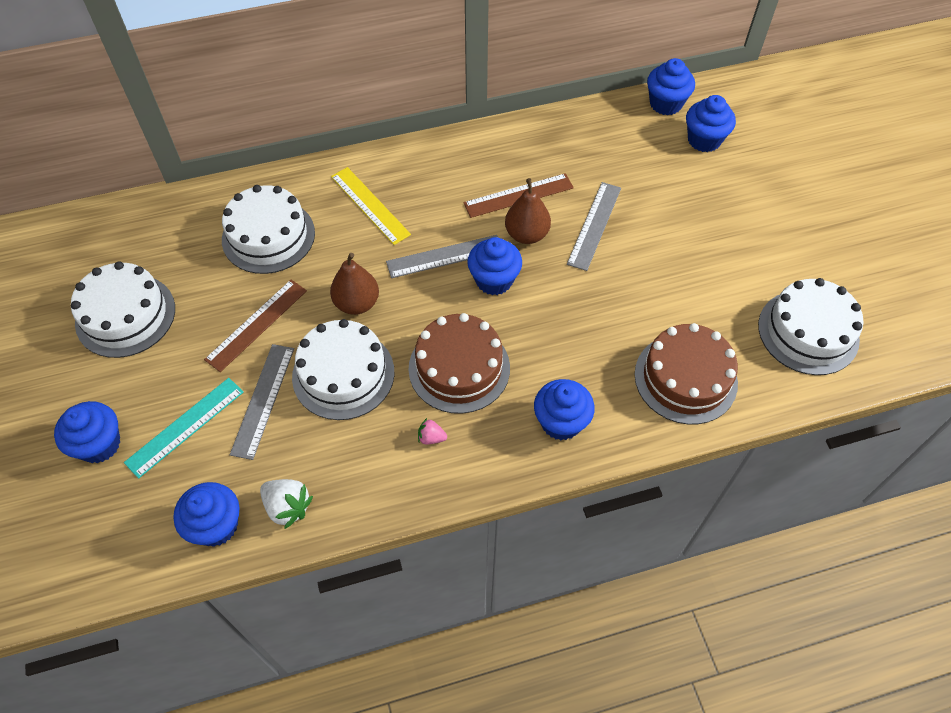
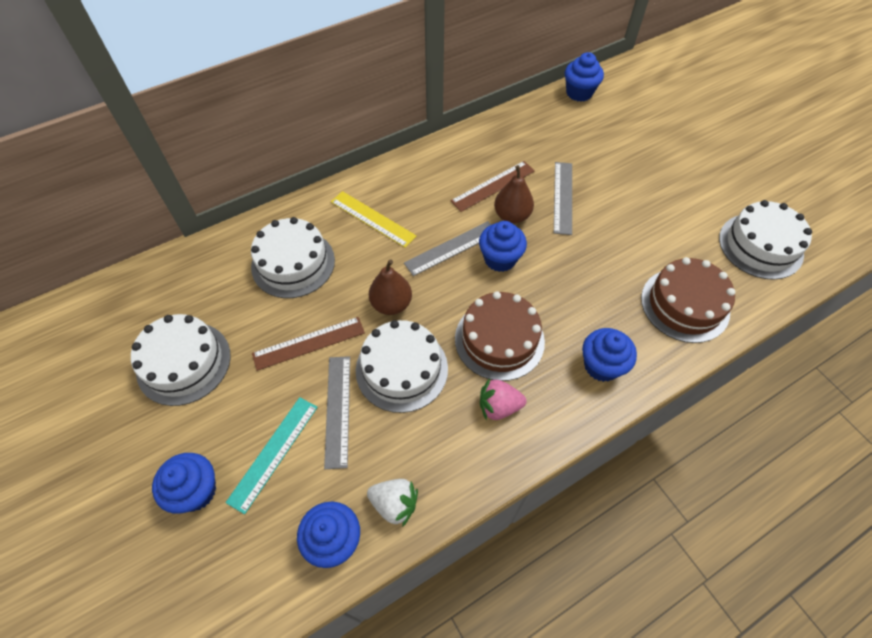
camera: 15 degrees left, 0 degrees up
(256, 324) = (309, 343): brown ruler -> brown ruler turned 45 degrees clockwise
(431, 437) = (499, 406): pink strawberry -> pink strawberry, size x1.75
(704, 140) = (619, 114): blue cupcake -> none

